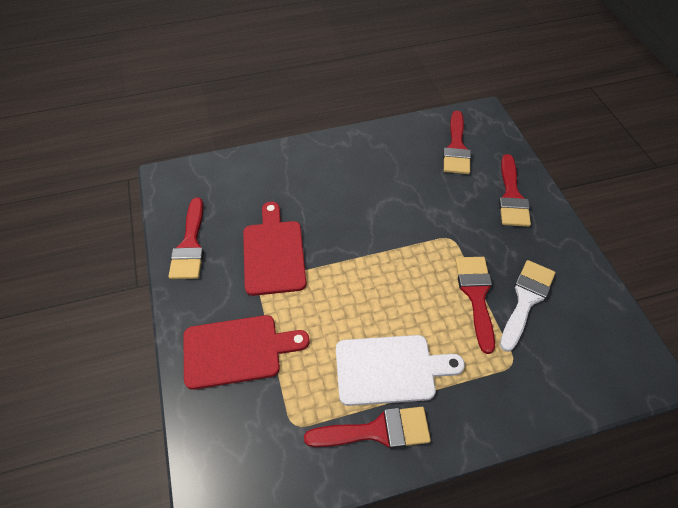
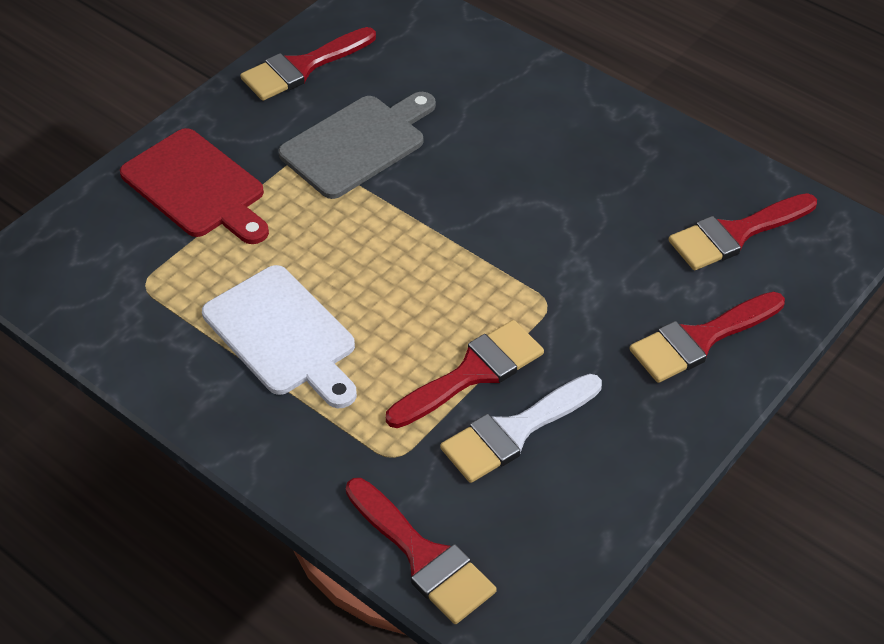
camera: 55 degrees right, 5 degrees down
(274, 253) = (357, 144): red cutting board -> grey cutting board
(377, 431) = (192, 361): red brush -> red brush (423, 556)
(526, 299) = (514, 431): white brush -> white brush turned 150 degrees clockwise

